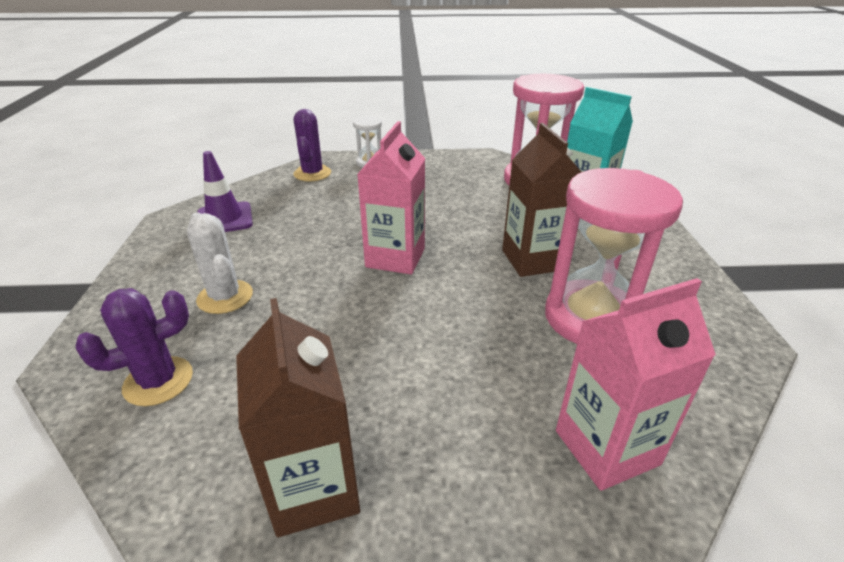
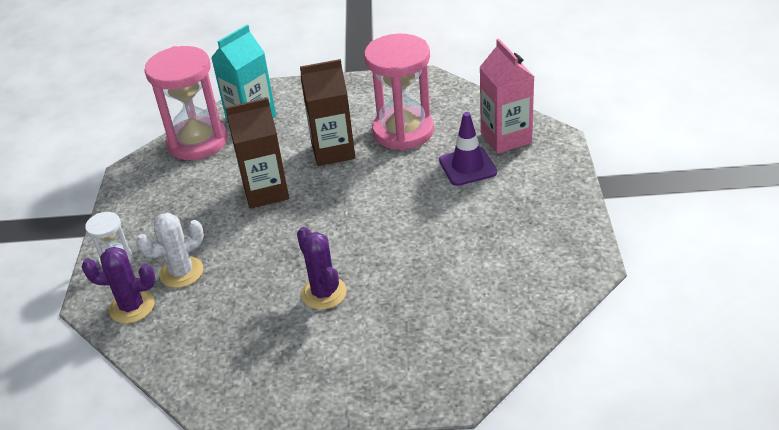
camera: 85 degrees left, 5 degrees up
(158, 381) = (471, 333): purple cactus -> purple cactus (324, 293)
(224, 219) = (230, 361): purple traffic cone -> purple traffic cone (467, 166)
(225, 297) = (372, 322): white cactus -> white cactus (181, 272)
(313, 489) = (545, 240): brown carton -> brown carton (266, 192)
(395, 257) = (322, 225): pink carton -> none

